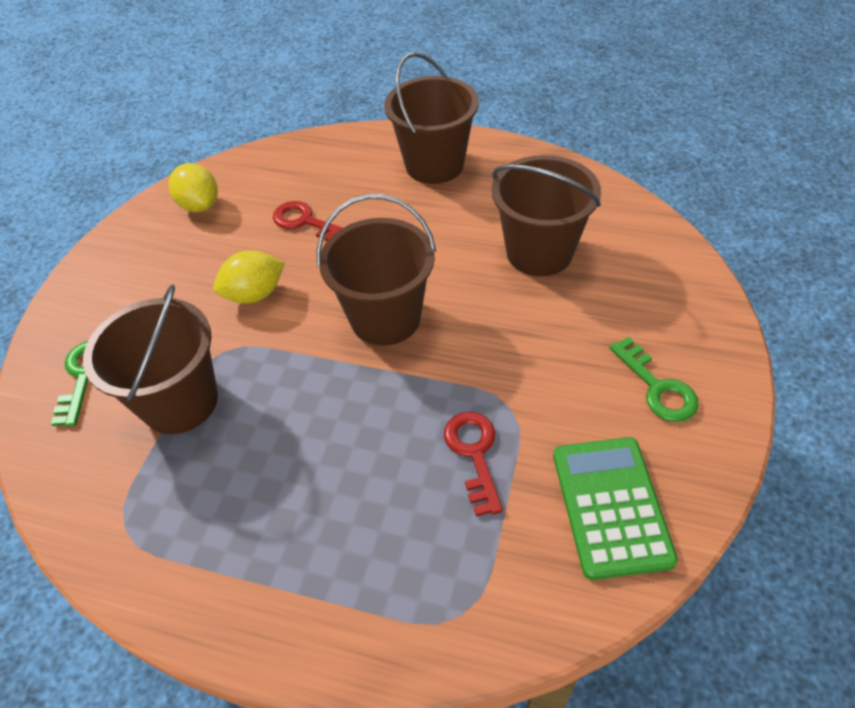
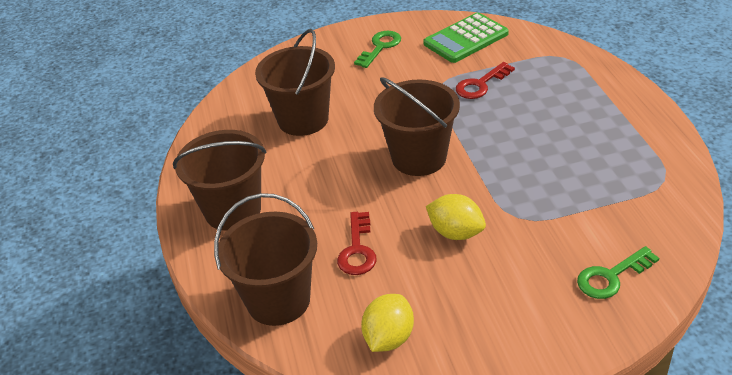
camera: 120 degrees left, 10 degrees down
(180, 402) = (573, 211): brown bucket -> brown bucket (278, 300)

